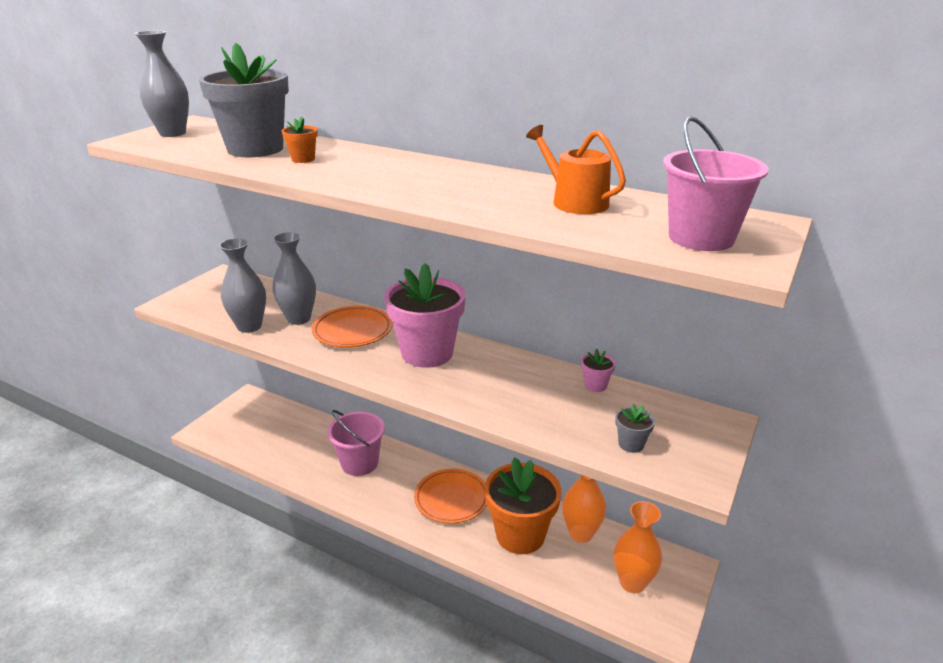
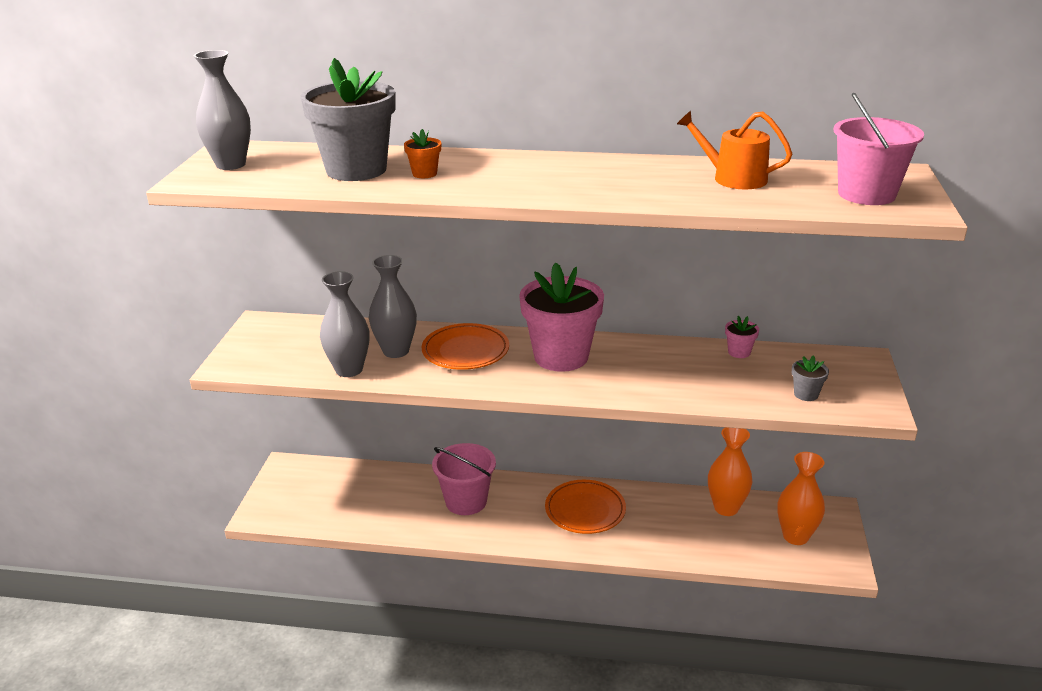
camera: 20 degrees left, 0 degrees up
(520, 535) = (672, 524): orange flower pot -> none

